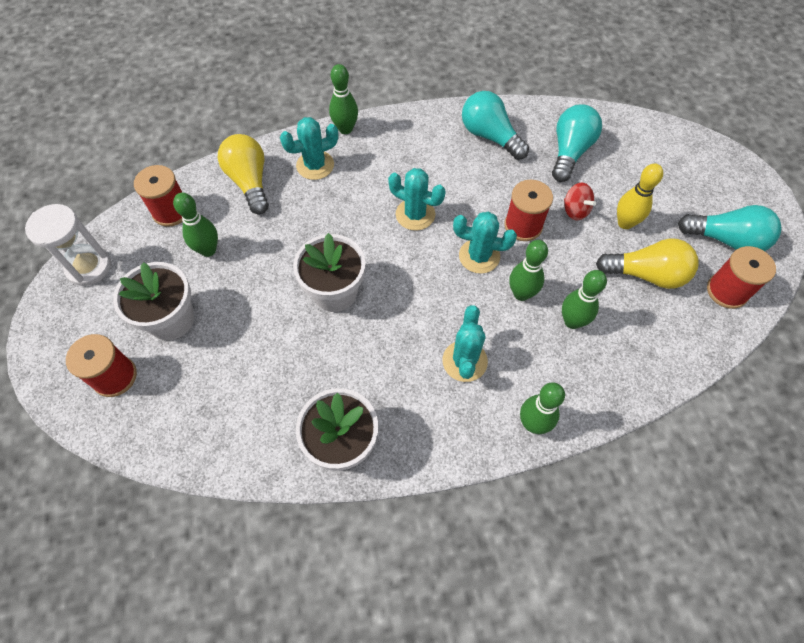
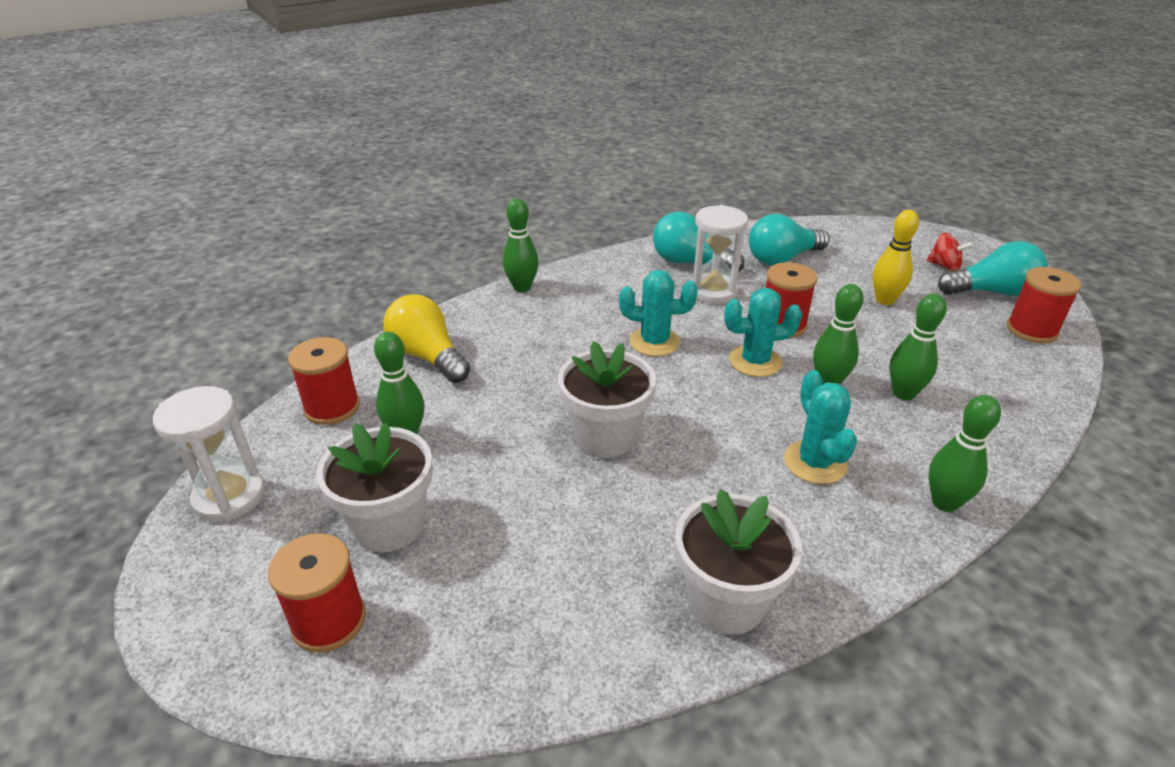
camera: 20 degrees left, 25 degrees down
(315, 165) = (504, 325): turquoise cactus -> none
(489, 174) = (713, 291): none -> white hourglass
(570, 152) = (782, 259): turquoise light bulb -> turquoise light bulb turned 120 degrees counterclockwise
(575, 210) = (826, 301): red spinning top -> red spinning top (944, 266)
(646, 274) = (942, 335): yellow light bulb -> none

